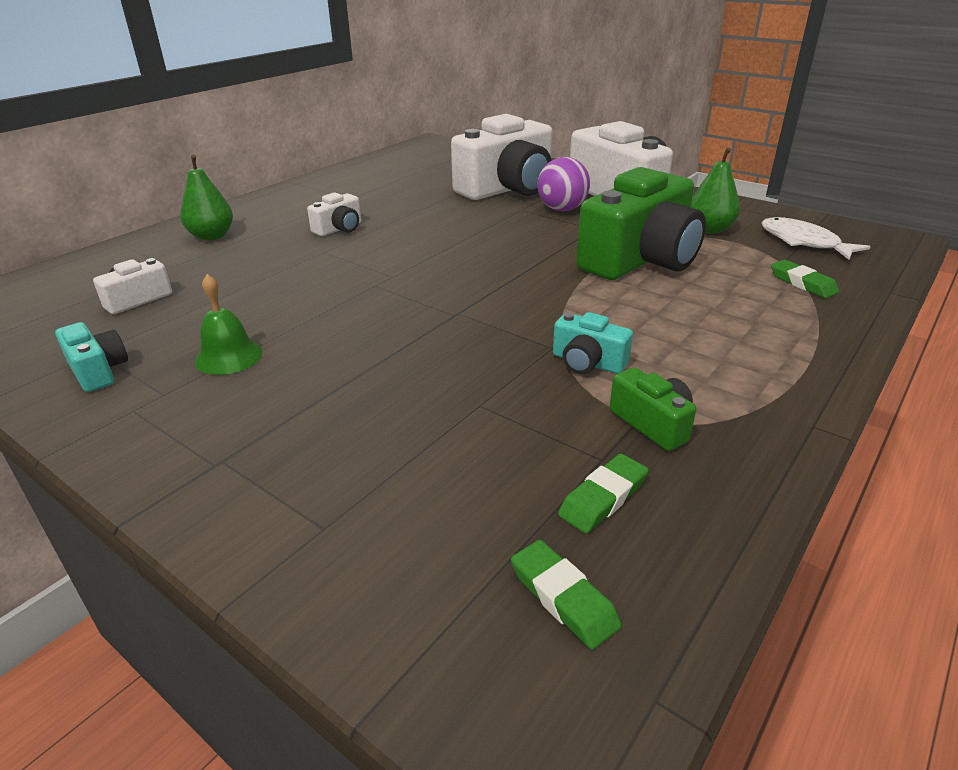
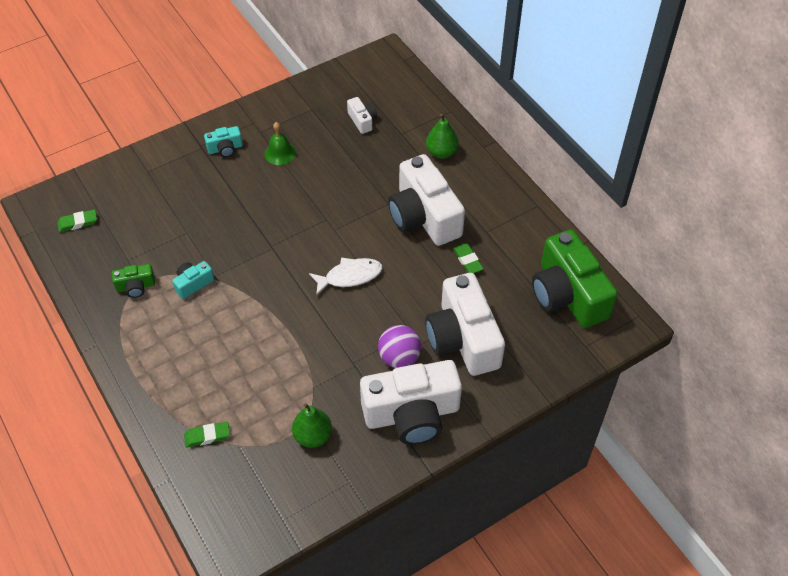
camera: 110 degrees right, 20 degrees up
(98, 371) = (293, 111): turquoise camera -> turquoise camera (225, 148)
(339, 229) = (424, 216): white camera -> white camera, size x2.26
(603, 498) = (108, 250): green eraser -> green eraser (467, 260)
(640, 260) = (288, 364): green camera -> green camera (567, 294)
(803, 242) = (260, 484): white fish -> white fish (350, 276)

